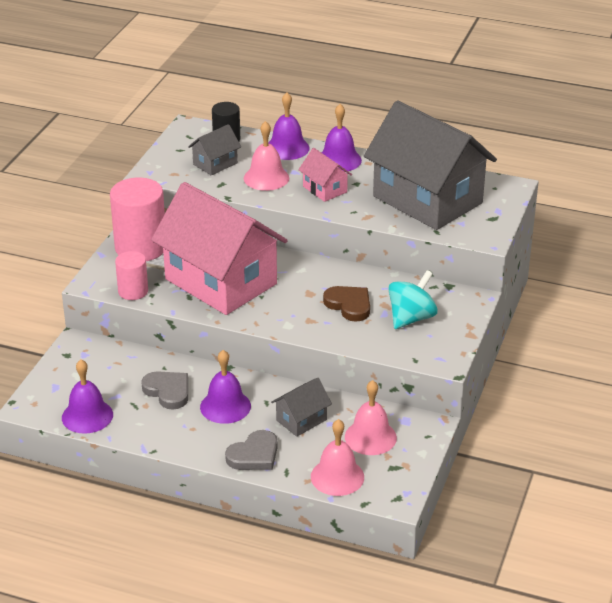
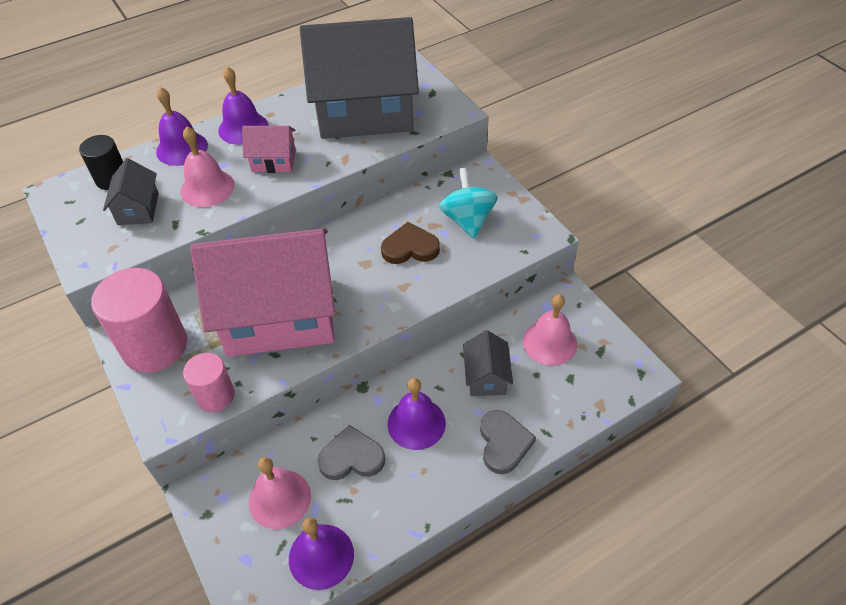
camera: 50 degrees left, 15 degrees up
(337, 477) = (582, 398): pink bell -> pink bell (279, 499)

